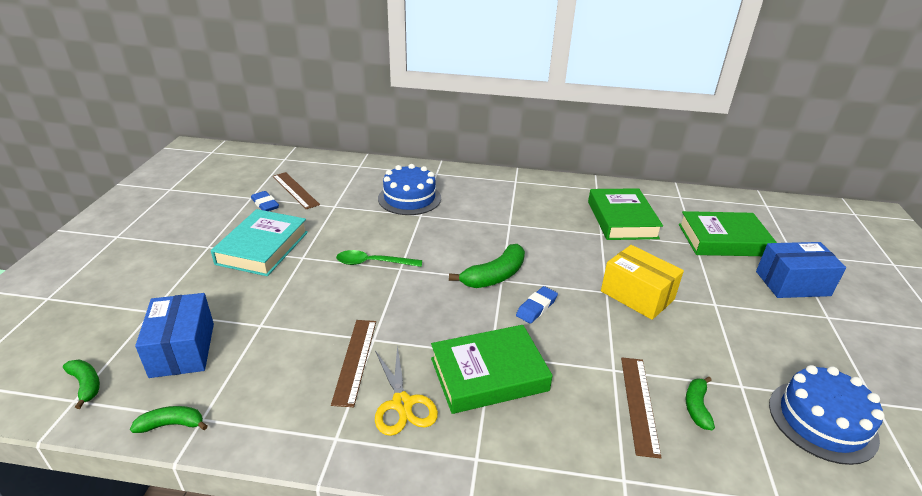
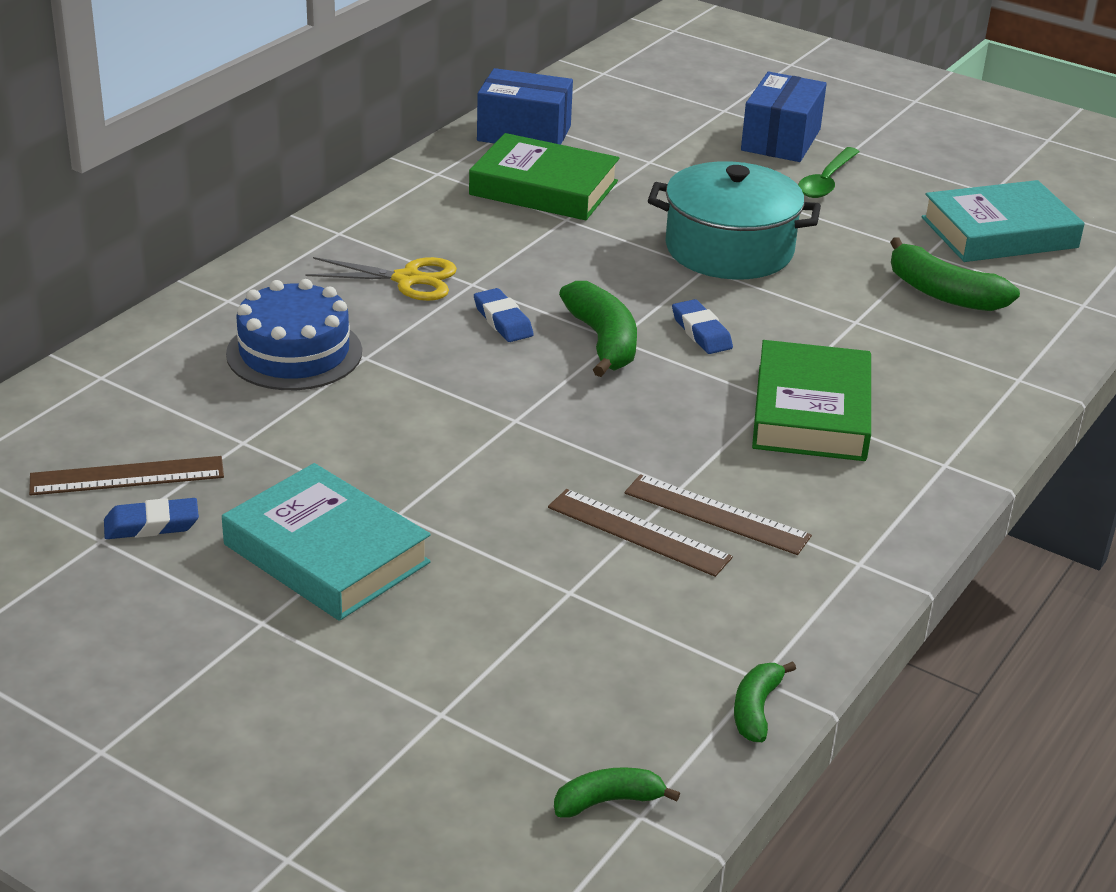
camera: 65 degrees left, 0 degrees up
(182, 349) = (581, 684): blue box -> blue box (524, 134)
(373, 263) = (478, 442): green spoon -> green spoon (826, 181)
(402, 404) = (826, 495): yellow scissors -> yellow scissors (407, 279)
(485, 241) = (503, 320): none -> blue eraser
(637, 295) = (729, 249): yellow box -> turquoise pot
(639, 404) = (919, 327): brown ruler -> brown ruler (638, 532)
(696, 407) = (943, 293): green banana -> green banana, size x1.71
(723, 240) = (658, 139): green book -> none
(822, 421) = (999, 233): blue cake -> turquoise book

